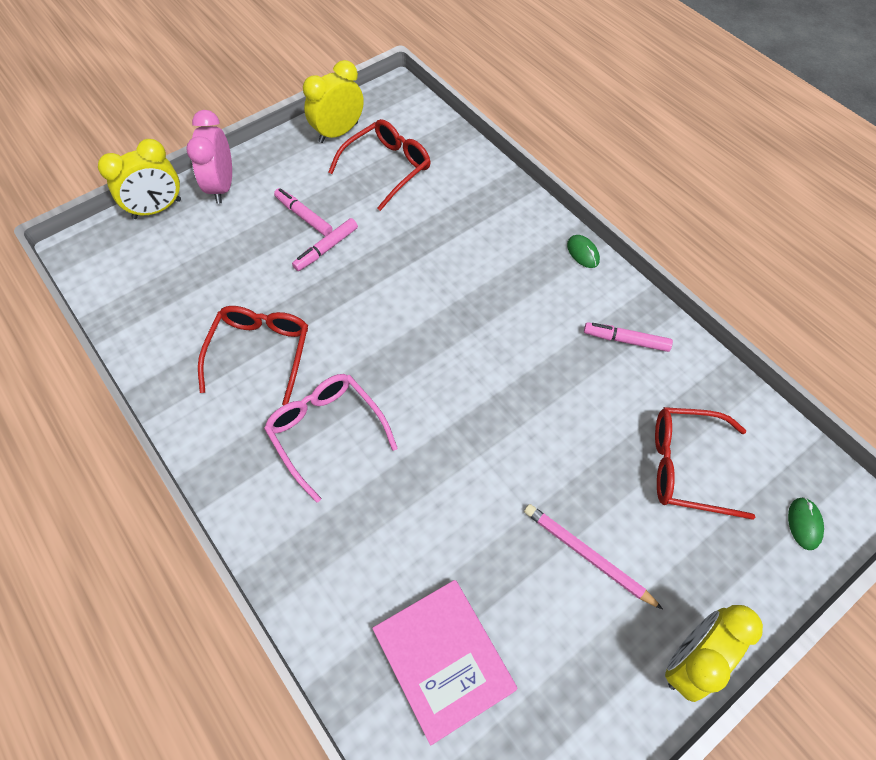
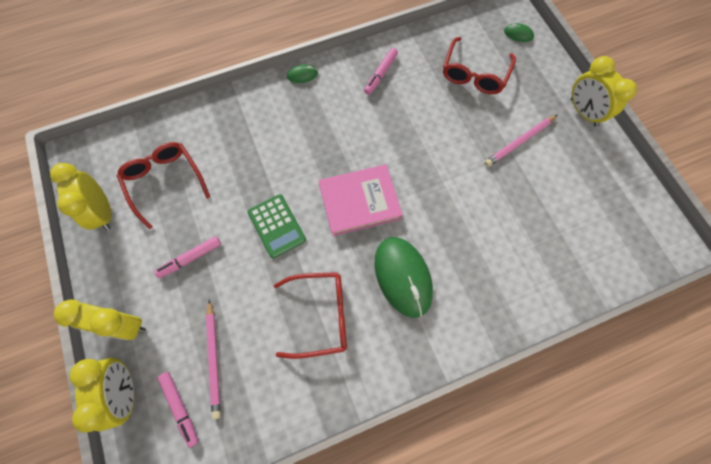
camera: 75 degrees left, 10 degrees up
(197, 268) = (214, 359): none -> pink pencil
(222, 187) = (124, 325): pink clock -> yellow clock
(260, 353) = (320, 315): red glasses -> red glasses turned 150 degrees clockwise
(326, 249) = (233, 246): pink marker -> pink marker (180, 408)
(326, 432) = (403, 277): pink glasses -> green mouse
(361, 282) = (277, 226): none -> green calculator
(443, 660) = (570, 236): pink book -> pink book (359, 201)

